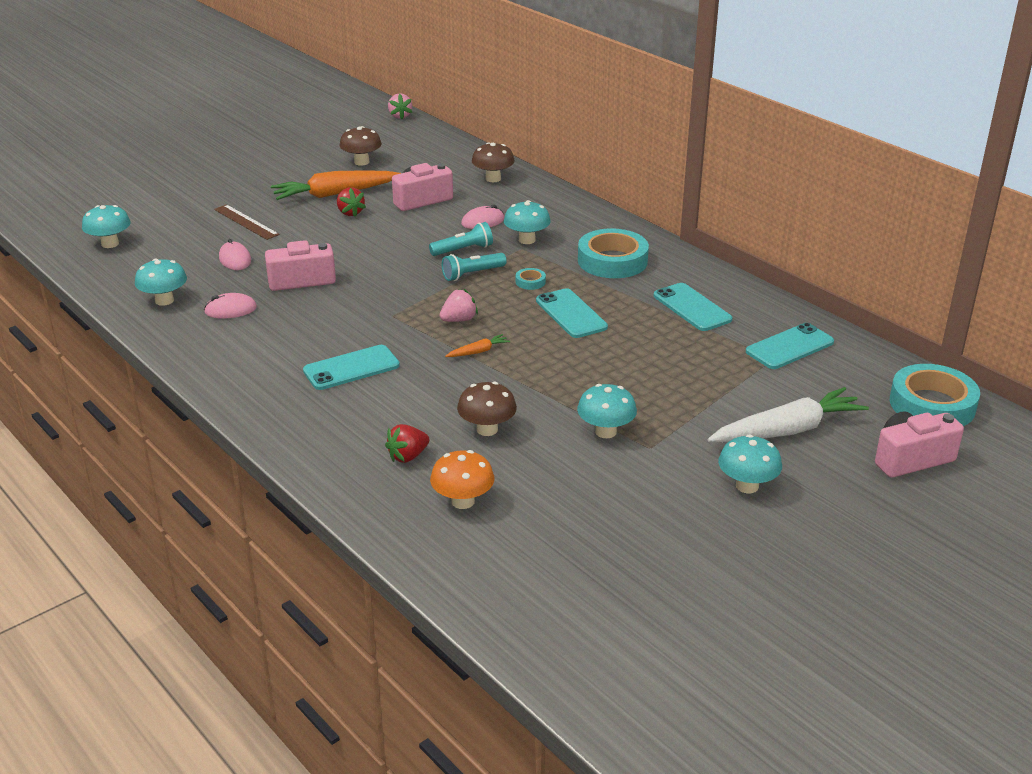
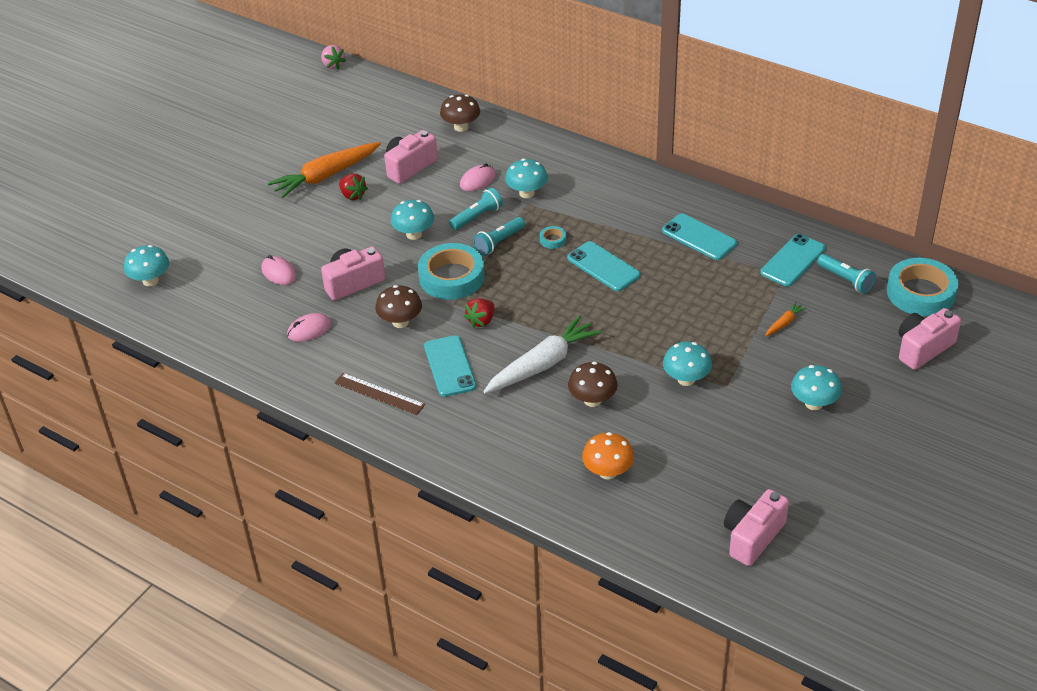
camera: 15 degrees left, 10 degrees up
(164, 300) = (243, 333): turquoise mushroom -> turquoise mushroom (414, 234)
(246, 222) = (262, 227): brown ruler -> brown ruler (379, 394)
(351, 368) = (449, 366): turquoise phone -> turquoise phone turned 60 degrees counterclockwise
(361, 162) = (328, 131): brown mushroom -> brown mushroom (400, 322)
(408, 456) = (543, 441): red strawberry -> red strawberry (481, 321)
(459, 320) = (513, 295): pink strawberry -> none
(478, 351) = (546, 324): orange carrot -> orange carrot (784, 323)
(599, 607) = (752, 537): none -> pink camera
(612, 261) = (611, 201): turquoise tape -> turquoise tape (451, 277)
(787, 430) = (823, 344): white carrot -> white carrot (543, 364)
(844, 375) = (845, 280): none -> turquoise flashlight

